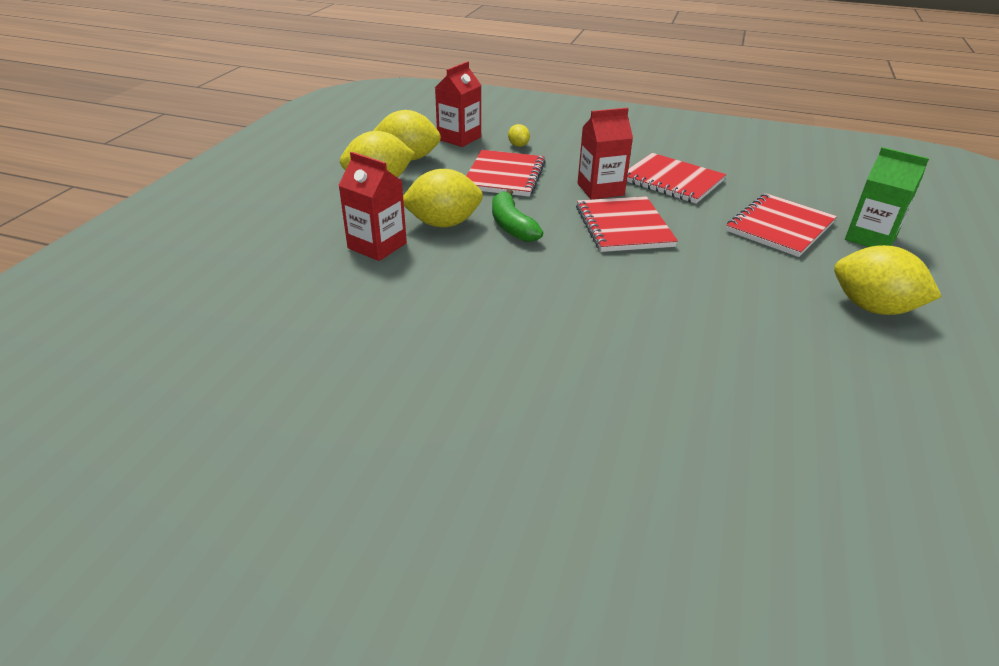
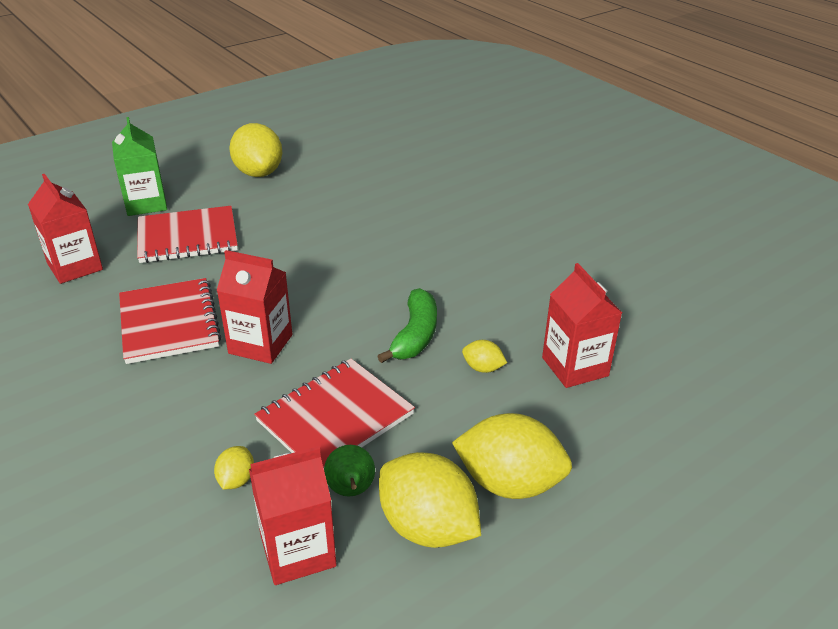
camera: 145 degrees left, 0 degrees up
(443, 223) = (483, 368): yellow lemon -> yellow lemon, size x0.46
(459, 157) = (351, 491): none -> green pear
(623, 227) = (312, 290): red notebook -> none
(794, 185) = (75, 267): none -> red carton

